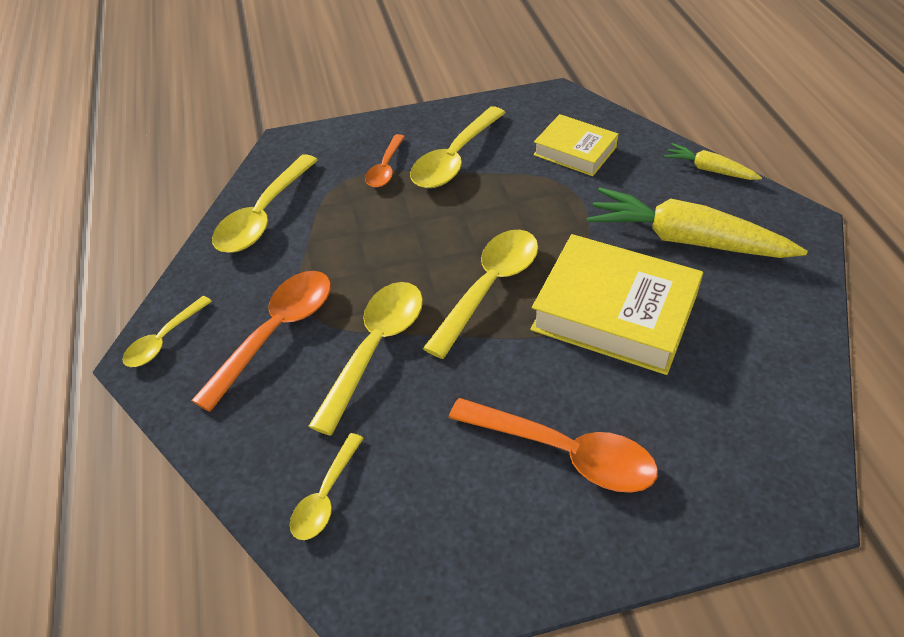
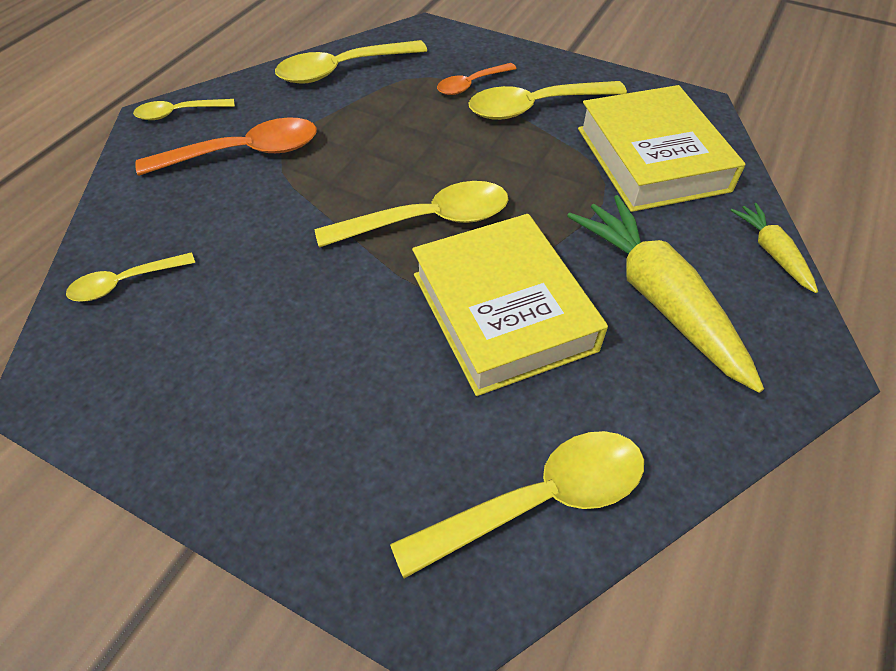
camera: 40 degrees right, 5 degrees up
(375, 348) = (288, 208): yellow spoon -> yellow spoon (538, 500)
(564, 453) = (309, 388): orange spoon -> none
(575, 151) = (651, 159): yellow book -> yellow book, size x1.71

